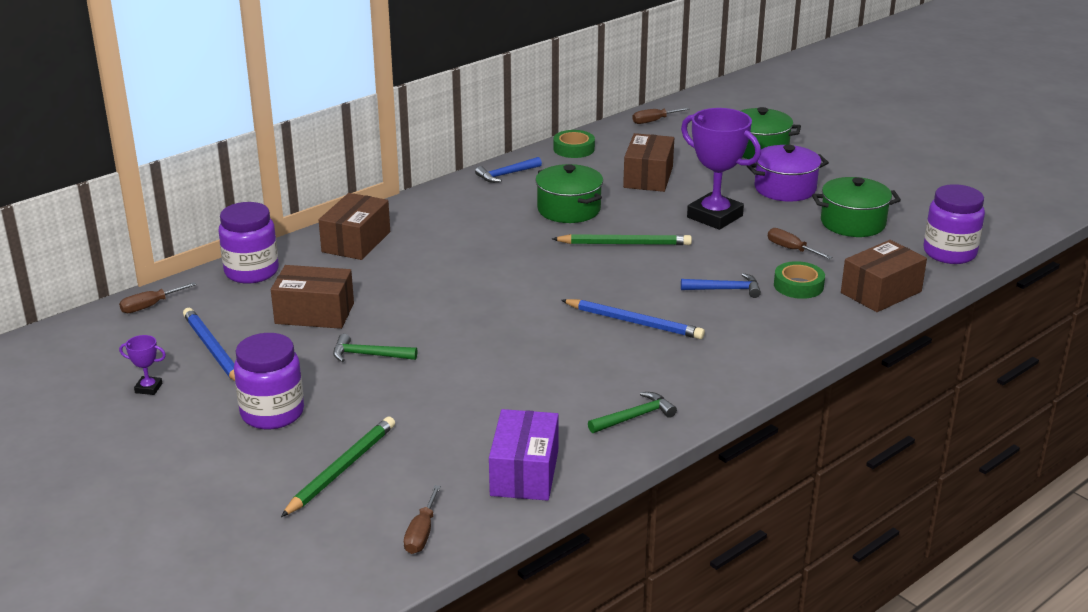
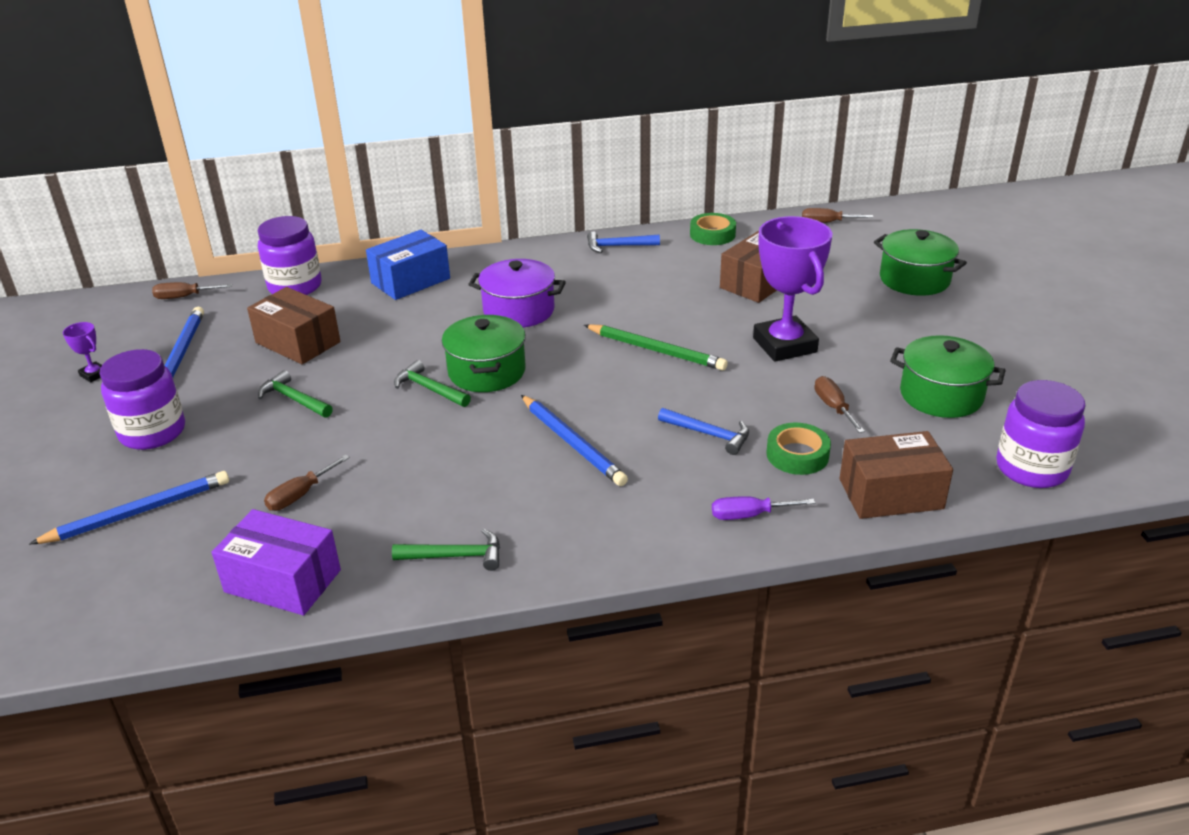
camera: 30 degrees right, 5 degrees up
(341, 469) = (138, 512): green pencil -> blue pencil
(356, 242) = (410, 281): brown box -> blue box
(421, 533) = (121, 612): brown screwdriver -> brown screwdriver (300, 495)
(477, 317) = (429, 389): none -> green hammer
(524, 473) = (283, 581): purple box -> purple box turned 75 degrees clockwise
(569, 209) = (639, 298): green pot -> green pot (486, 372)
(785, 188) = (899, 332): purple pot -> purple pot (519, 311)
(806, 331) = (749, 515): none -> purple screwdriver

